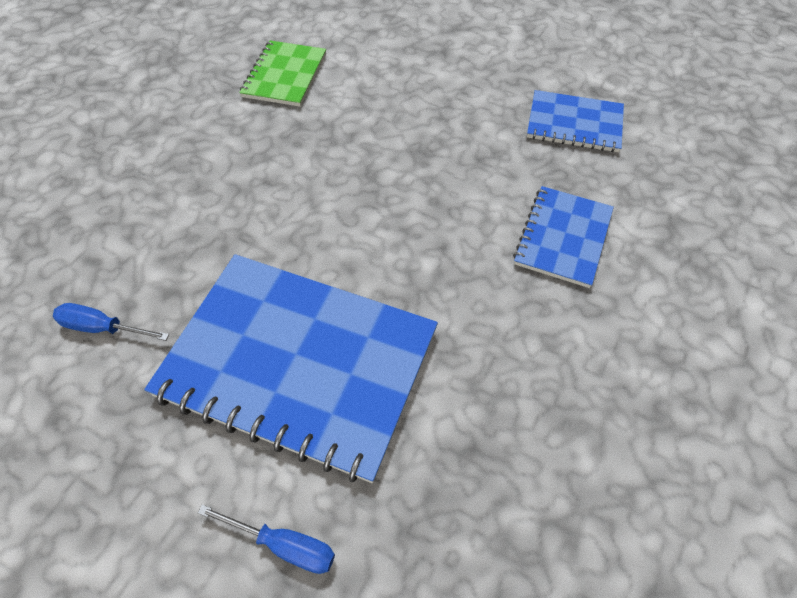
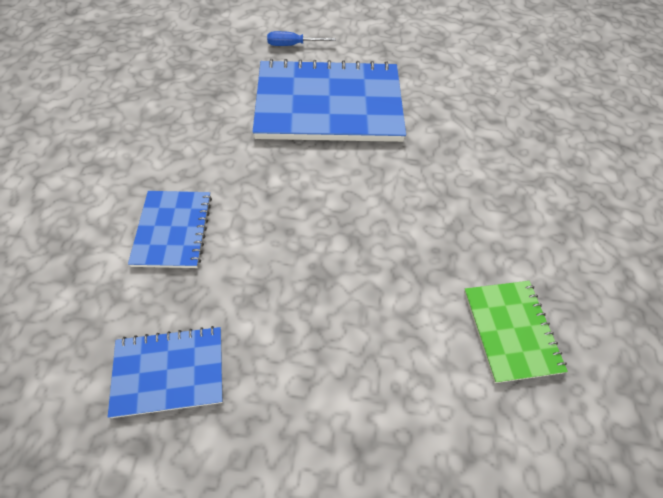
camera: 155 degrees right, 0 degrees up
(103, 328) = (450, 92): blue screwdriver -> none

